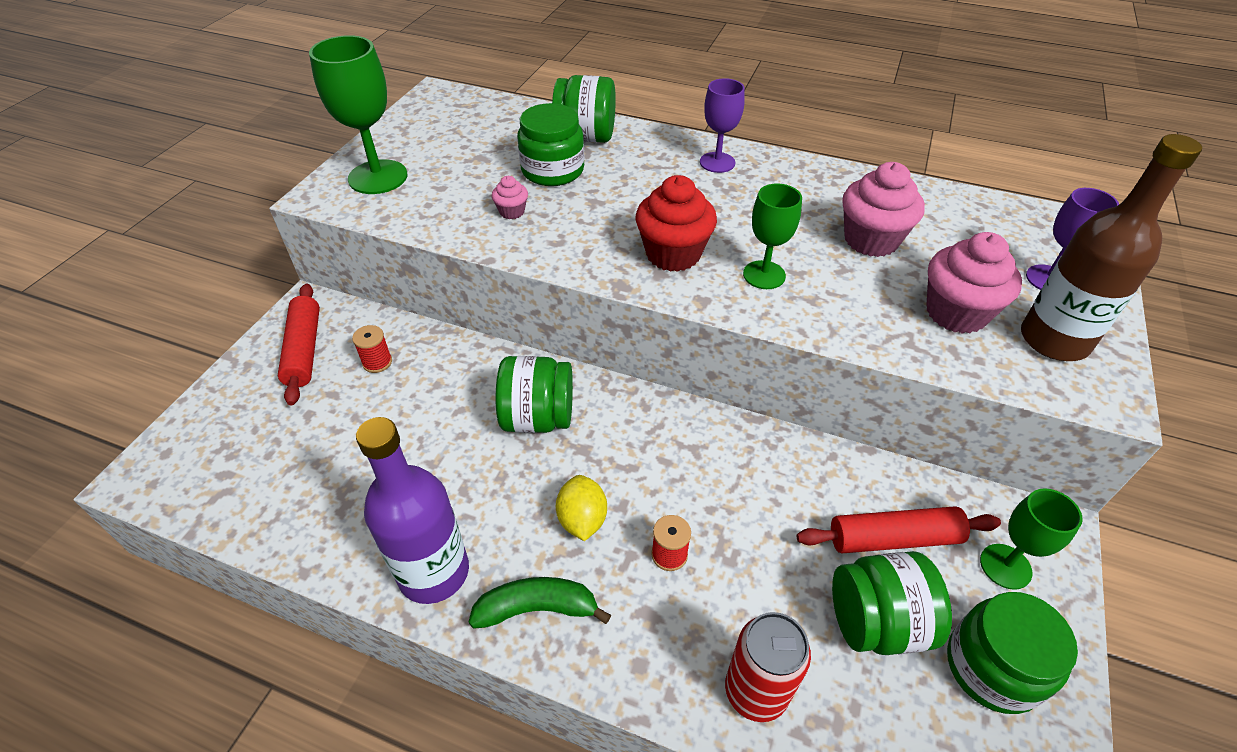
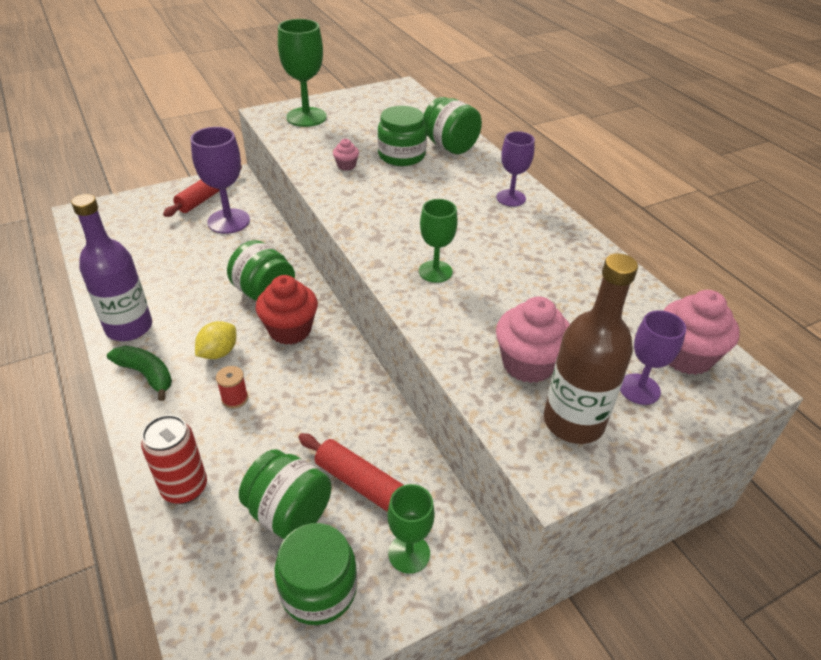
camera: 40 degrees right, 5 degrees down
(377, 362) = (228, 221): red spool -> purple goblet
(673, 254) = (399, 232): red cupcake -> red cupcake (290, 330)
(871, 240) = (541, 292): pink cupcake -> pink cupcake (686, 356)

